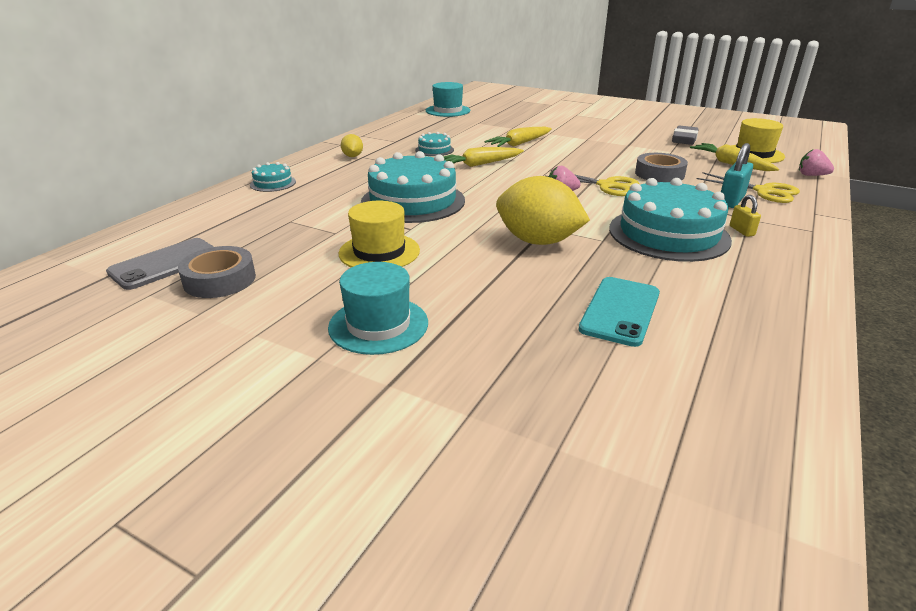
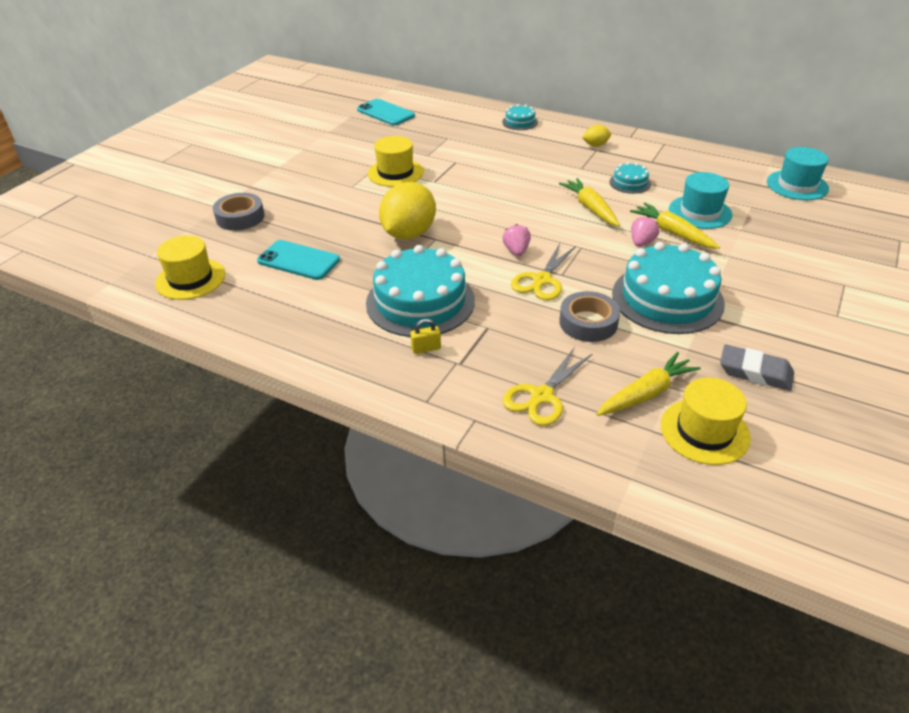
camera: 90 degrees right, 10 degrees up
(166, 264) = (385, 113): grey phone -> turquoise phone
(220, 280) = (364, 130): grey tape -> grey tape (240, 217)
(378, 325) = (304, 179): turquoise hat -> turquoise hat (700, 212)
(413, 201) = (488, 179): turquoise cake -> turquoise cake (667, 298)
(713, 412) = (190, 279): none -> yellow hat
(731, 201) = (507, 361): turquoise padlock -> none
(811, 175) = (616, 465): pink strawberry -> pink strawberry (641, 243)

